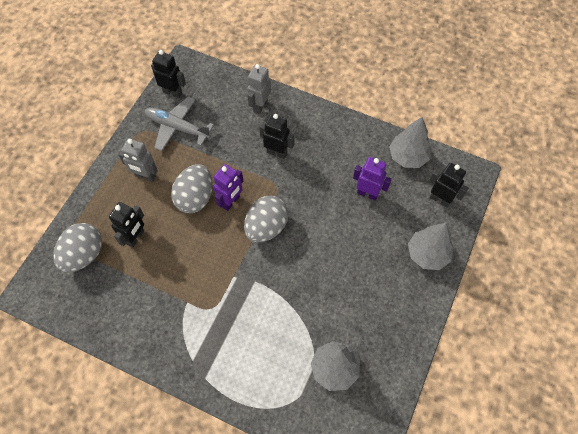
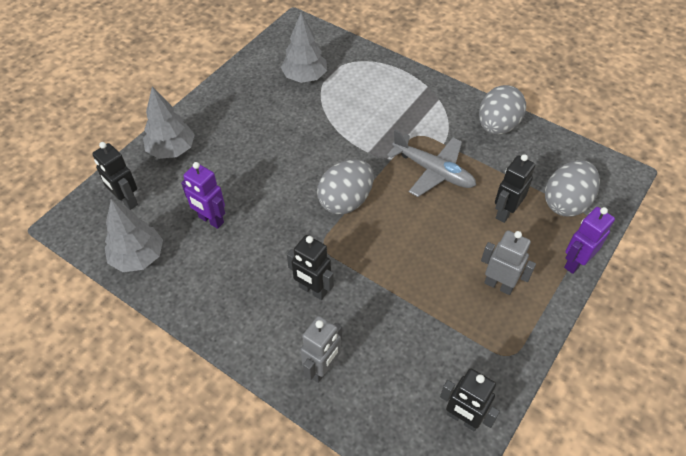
camera: 170 degrees left, 10 degrees down
(177, 127) = (454, 352): grey plane -> grey plane (433, 171)
(195, 197) = (431, 247): grey egg -> grey egg (497, 126)
(231, 202) = (385, 235): purple robot -> purple robot (575, 262)

